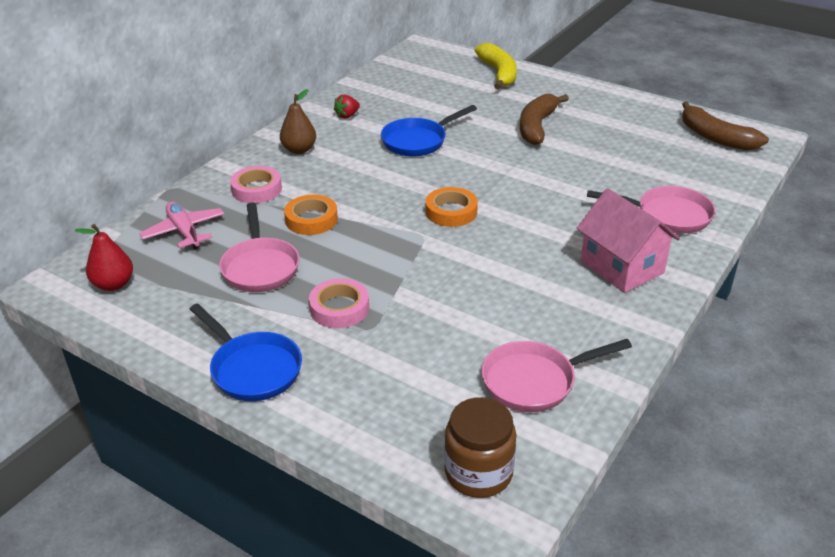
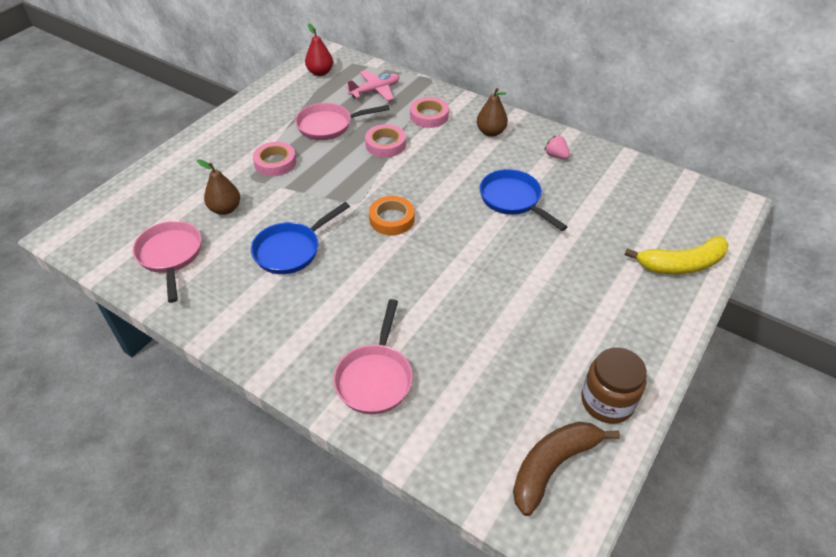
camera: 90 degrees right, 10 degrees up
(252, 369) = (225, 131): blue pan -> blue pan (291, 250)
(311, 219) = (385, 144): orange tape -> pink tape
(347, 116) = (556, 155): red strawberry -> pink strawberry
(438, 343) = (225, 209): none -> brown pear
(478, 473) = (101, 224): brown jar -> brown jar (607, 401)
(537, 126) = (555, 288): brown banana -> none
(622, 267) = (294, 326): pink house -> none

